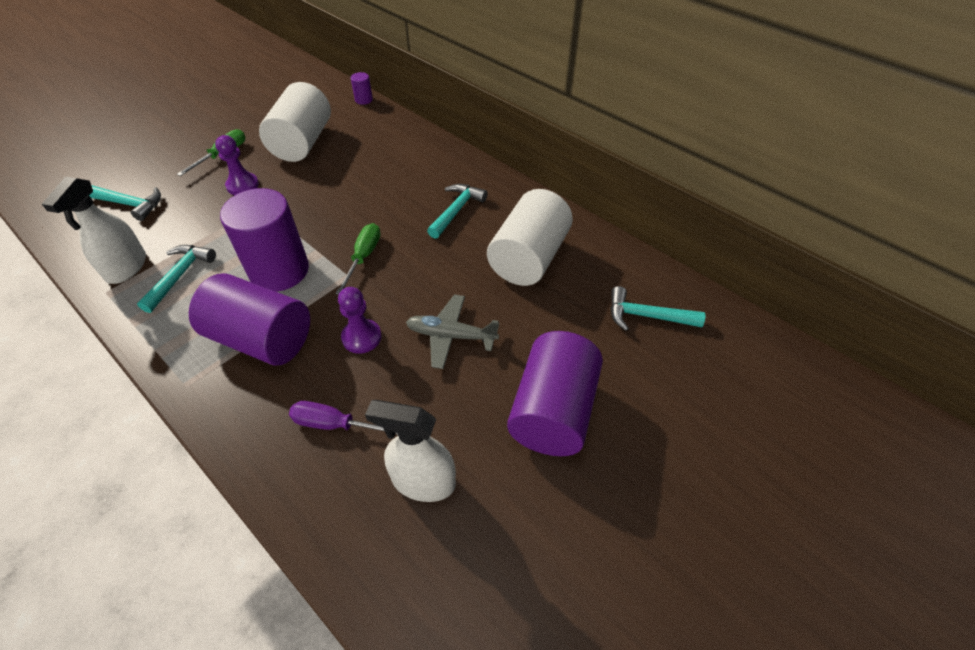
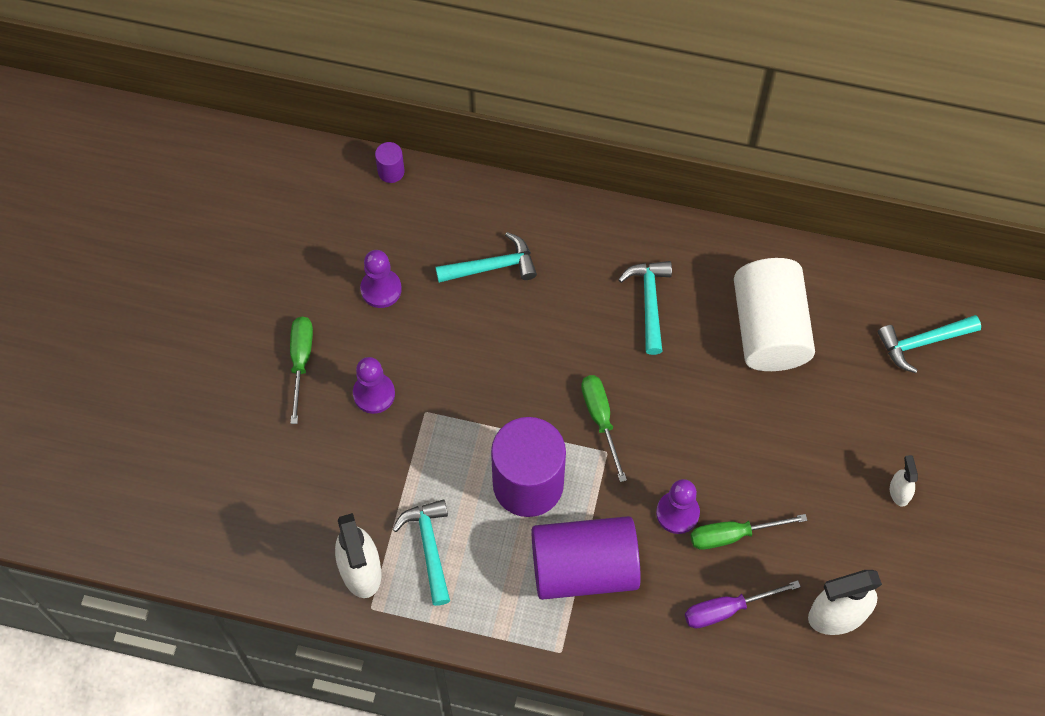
camera: 30 degrees left, 15 degrees up
(130, 204) = (269, 491): turquoise hammer -> turquoise hammer (492, 266)
(302, 143) = (381, 289): white cylinder -> purple pawn
(389, 373) = (732, 535): none -> green screwdriver
(451, 336) = (759, 465): grey plane -> none
(553, 411) = (899, 492): purple cylinder -> white spray bottle

